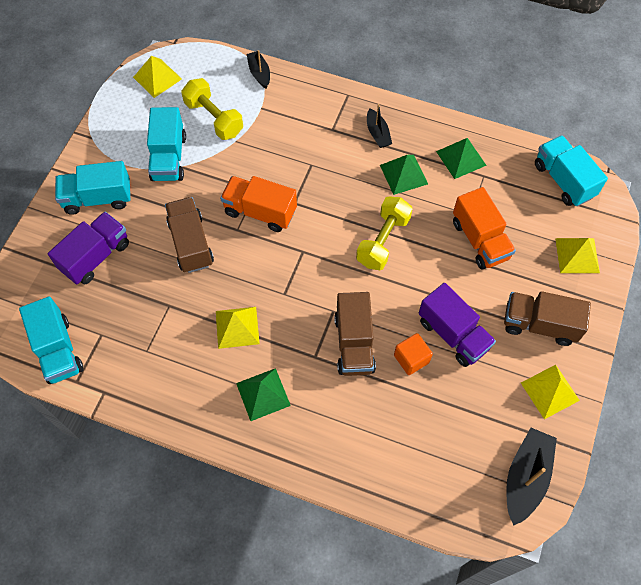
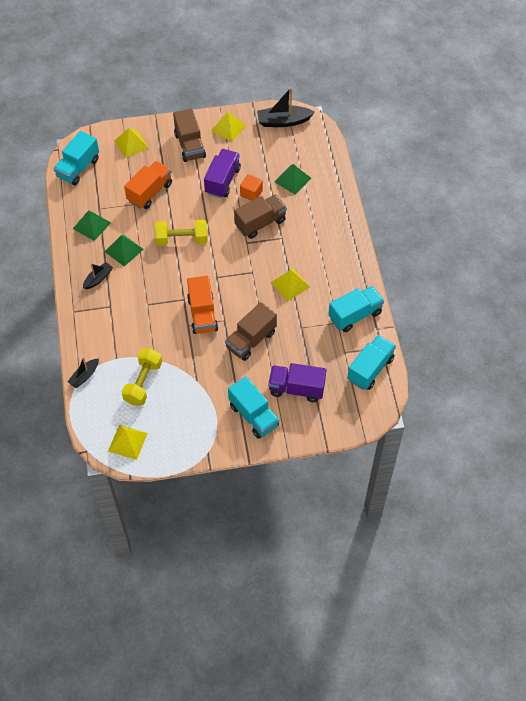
camera: 120 degrees left, 5 degrees down
(169, 158) = (194, 391): turquoise truck -> turquoise truck (355, 315)
(263, 394) = (321, 251): green pyramid -> green pyramid (292, 179)

